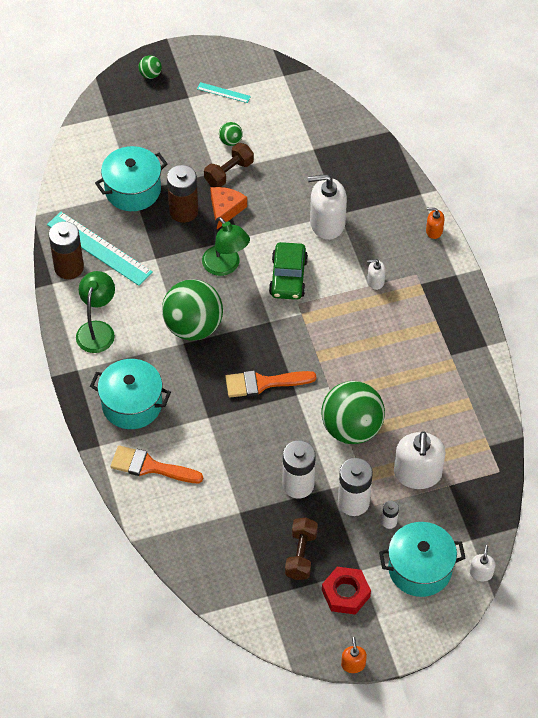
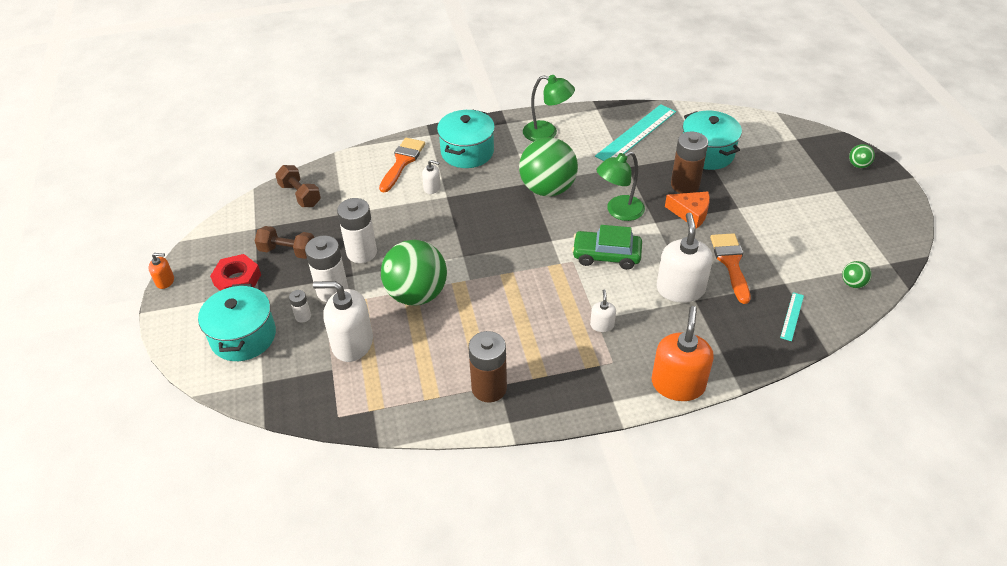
camera: 95 degrees right, 10 degrees down
(69, 267) = (614, 117): brown battery -> brown battery (489, 388)
(223, 92) = (849, 215): turquoise ruler -> turquoise ruler (792, 316)
(229, 173) = (739, 217): brown dumbbell -> brown dumbbell (300, 195)
(230, 141) = (782, 219): green ball -> green ball (853, 283)
(263, 383) = (479, 233): orange brush -> orange brush (731, 263)
(434, 231) = (678, 384): orange soap dispenser -> orange soap dispenser, size x2.10
(481, 573) = (221, 387): white soap dispenser -> white soap dispenser (432, 188)

